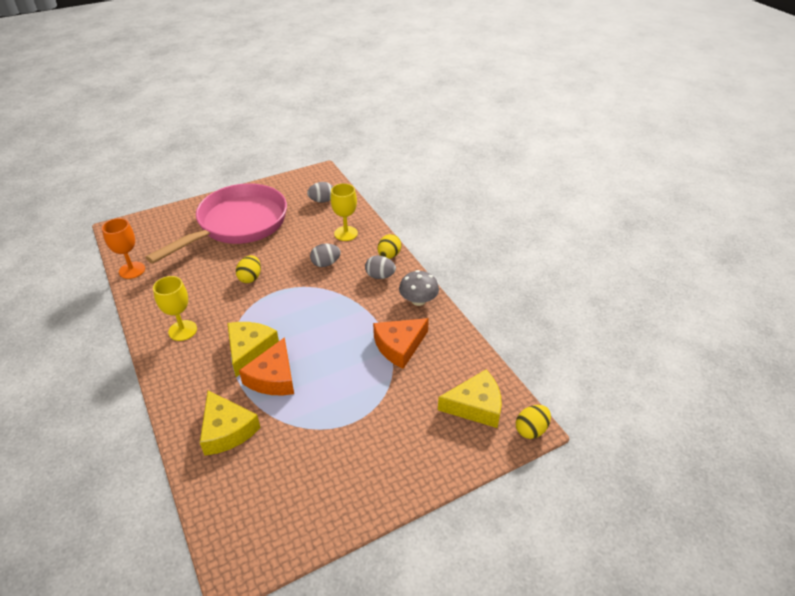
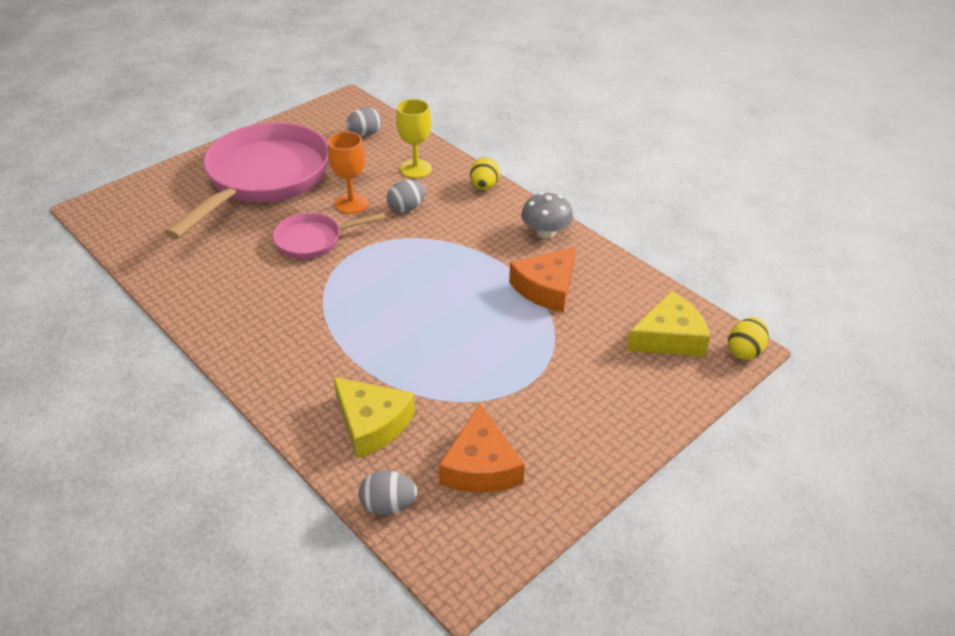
camera: 15 degrees left, 0 degrees up
(132, 270) = (140, 256): orange goblet -> orange goblet (352, 203)
(182, 330) = (252, 318): yellow goblet -> none
(249, 350) = (355, 325): yellow cheese -> none
(250, 278) = (313, 240): yellow egg -> pink pan
(273, 377) = (403, 351): orange cheese -> orange cheese (481, 466)
(380, 276) = (484, 212): grey egg -> grey egg (388, 505)

